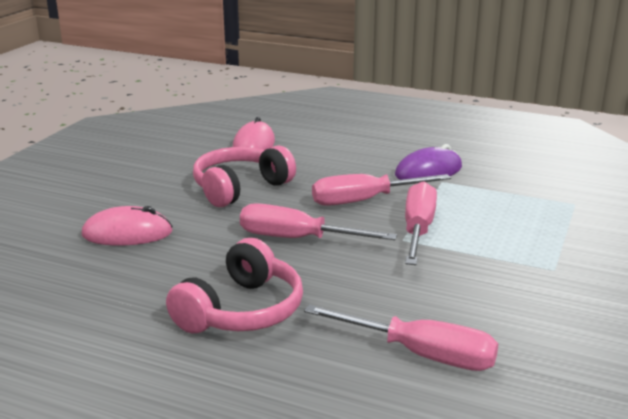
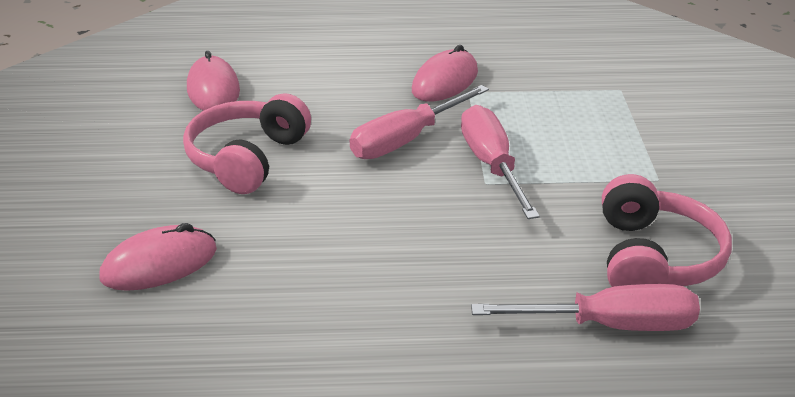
camera: 25 degrees left, 10 degrees up
(242, 311) = (386, 331): pink headphones -> pink headphones (654, 258)
(297, 239) = (372, 214): pink screwdriver -> none
(428, 171) = (445, 81): purple mouse -> pink mouse

